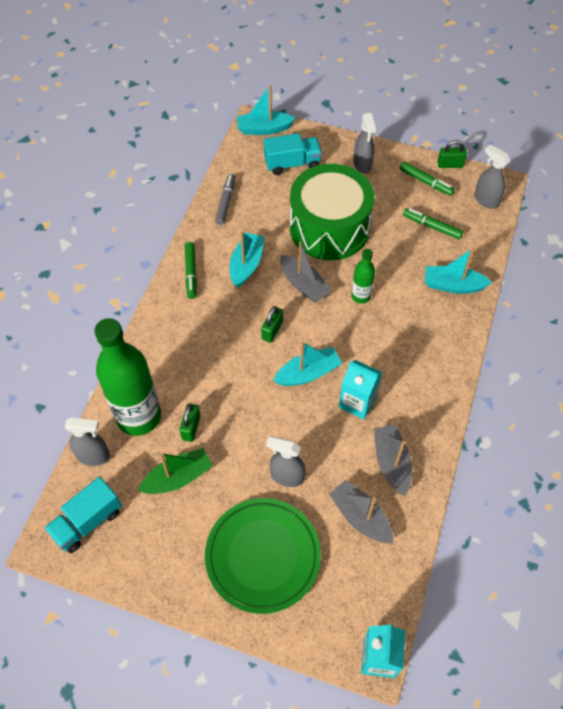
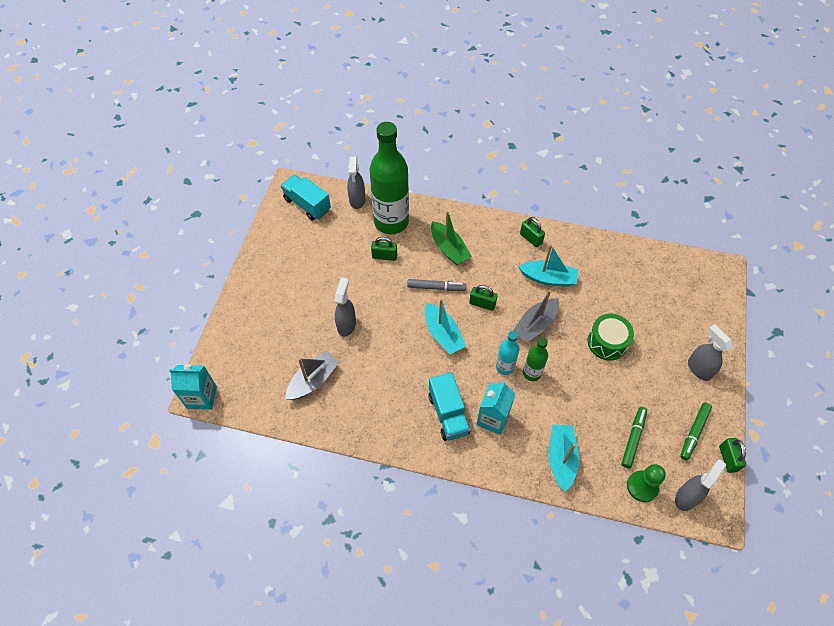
camera: 85 degrees right, 0 degrees up
(178, 477) = (342, 253): green boat -> green boat (449, 249)
(191, 273) = (531, 238): green marker -> green padlock
(226, 202) = (615, 255): grey marker -> grey marker (436, 288)
(263, 556) = (281, 314): green plate -> none
(264, 129) = (718, 277): turquoise boat -> none
(292, 164) = (679, 305): turquoise truck -> turquoise truck (448, 414)
(329, 228) = (607, 342): green drum -> green drum, size x0.50
(352, 319) = (504, 367): none -> turquoise bottle
(357, 402) = (418, 374): turquoise carton -> turquoise carton (492, 418)
(362, 165) = (698, 369): grey spray bottle -> grey spray bottle turned 75 degrees clockwise
(391, 462) = (362, 403): grey boat -> none
(478, 229) = (642, 487): none -> green pawn

